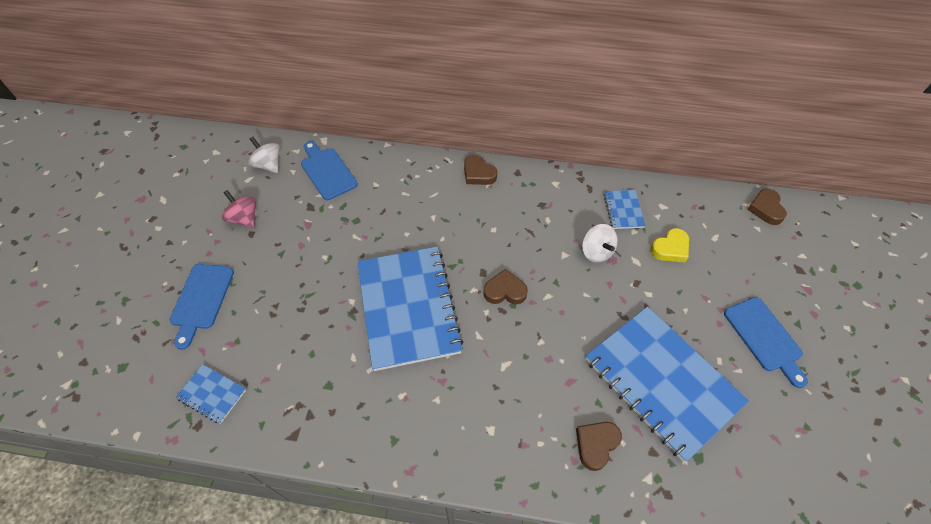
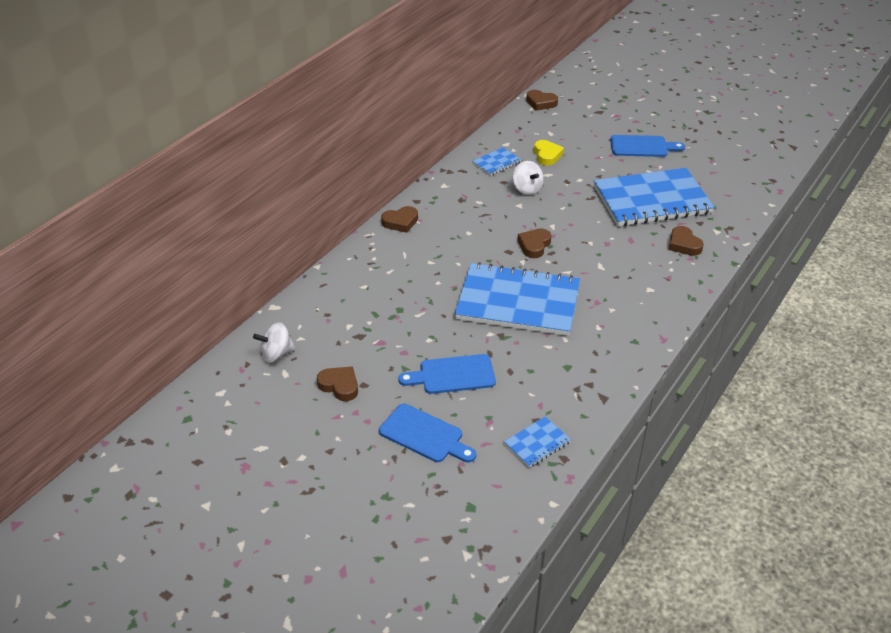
camera: 65 degrees left, 15 degrees down
(244, 218) = (339, 386): pink spinning top -> brown heart
(327, 171) = (321, 314): blue cutting board -> blue cutting board (452, 375)
(596, 252) = (527, 189): white spinning top -> white spinning top turned 60 degrees clockwise
(623, 210) = (496, 163): blue notebook -> blue notebook turned 60 degrees counterclockwise

